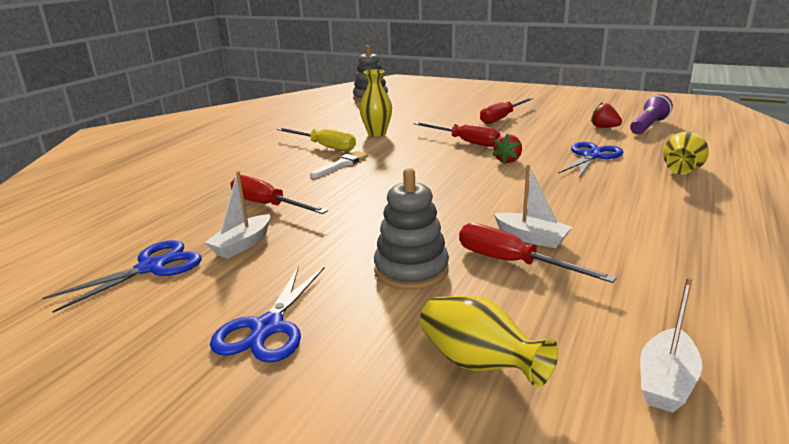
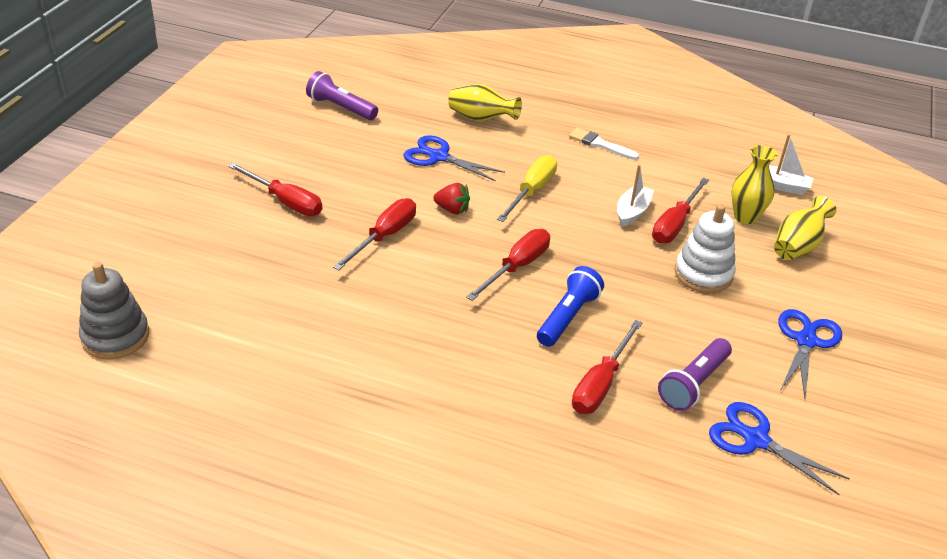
camera: 100 degrees left, 15 degrees up
(242, 244) = (693, 384): white boat -> purple flashlight
(267, 328) = (806, 341): blue scissors -> blue scissors turned 75 degrees counterclockwise
(324, 147) = (396, 363): yellow screwdriver -> yellow screwdriver (531, 191)
(341, 164) = (468, 338): white brush -> white brush (600, 144)
(355, 197) = (568, 317): none -> blue flashlight
(377, 133) = (338, 315): yellow vase -> yellow vase (745, 217)
(411, 270) = (703, 274): grey stacking toy -> white stacking toy
(426, 181) = (517, 267): none -> red screwdriver
(604, 127) = (340, 134): red strawberry -> none

